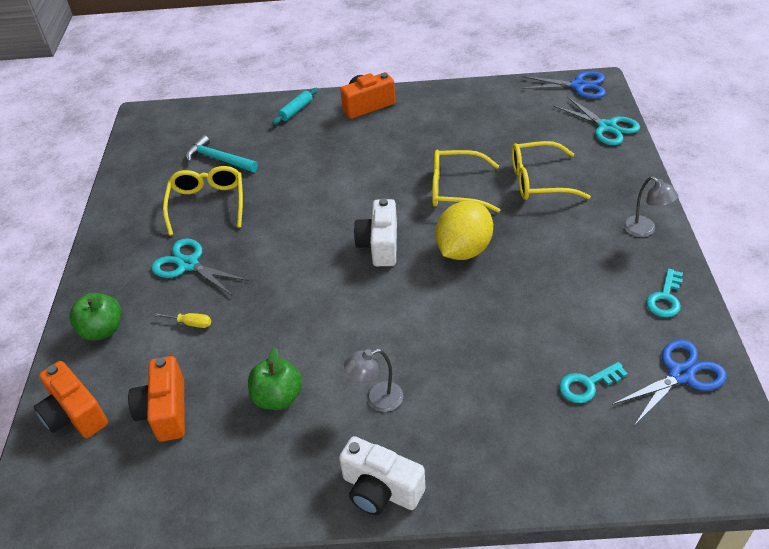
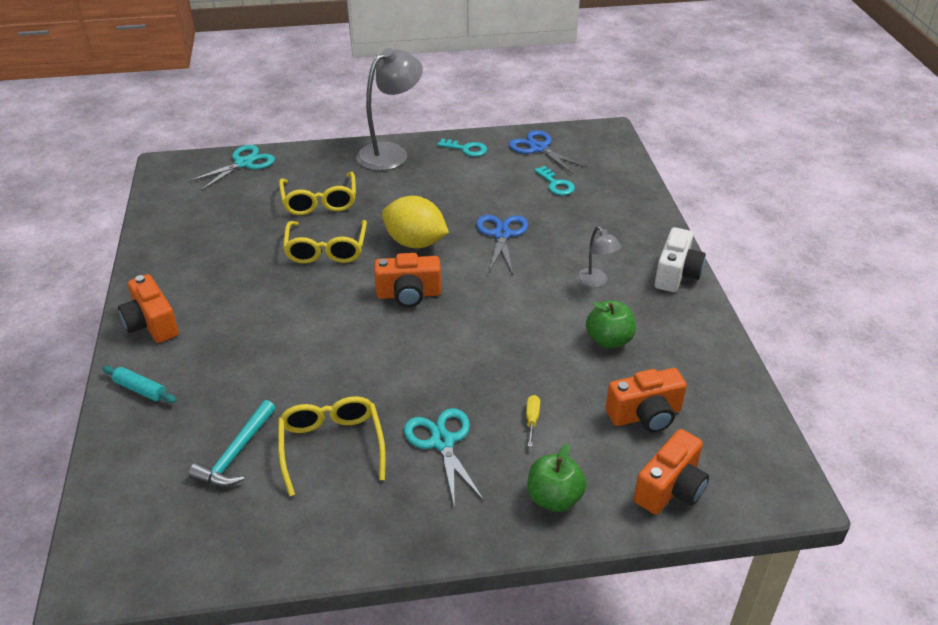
camera: 100 degrees left, 5 degrees down
(188, 264) = (442, 442): turquoise scissors -> turquoise scissors turned 135 degrees clockwise
(207, 204) = (331, 446): yellow glasses -> yellow glasses turned 90 degrees clockwise
(380, 245) = (408, 294): white camera -> orange camera
(578, 86) = (167, 176): blue scissors -> blue scissors (502, 234)
(644, 230) = (391, 153): grey lamp -> grey lamp, size x1.94

